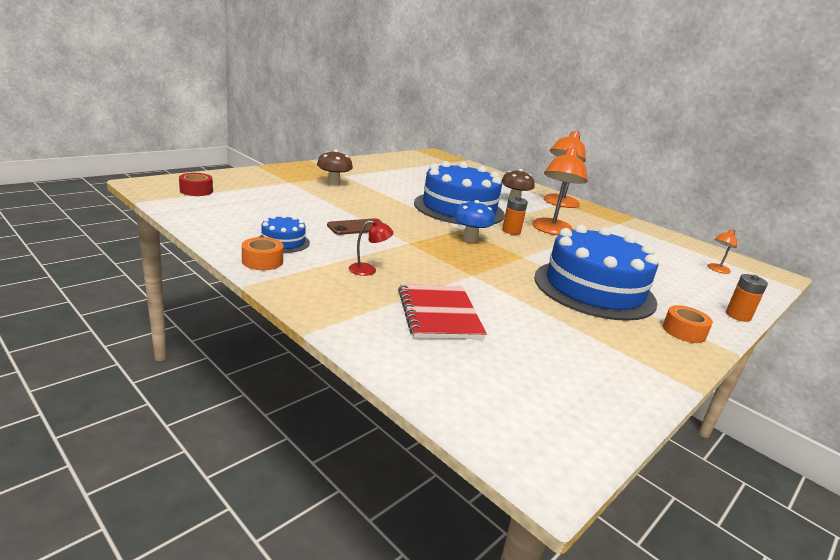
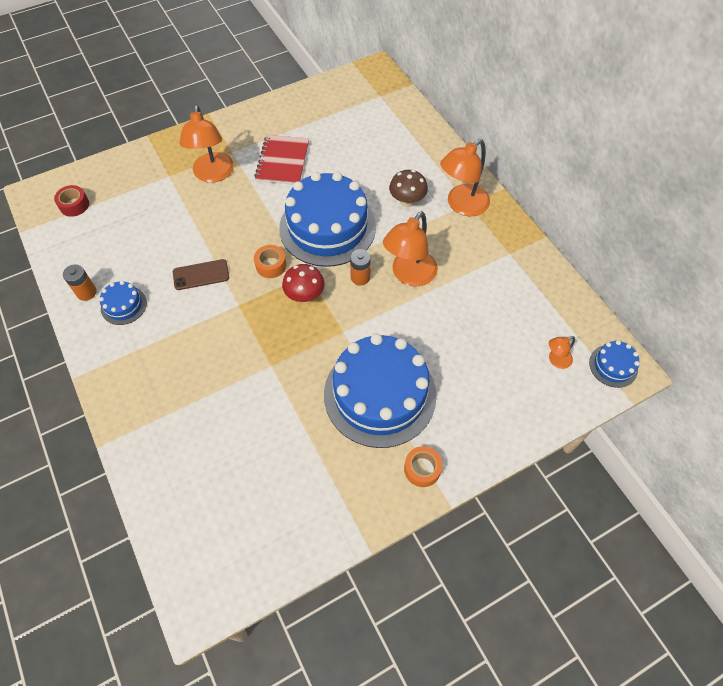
camera: 20 degrees right, 35 degrees up
(262, 261) = (97, 340): orange tape -> orange tape (271, 265)
(333, 183) = (213, 174): brown mushroom -> orange lamp
(368, 270) = (180, 355): red lamp -> none
(439, 314) = (210, 427): red notebook -> red notebook (282, 161)
(470, 239) = (305, 296): blue mushroom -> red mushroom
(738, 316) = (504, 448): orange battery -> orange battery (86, 292)
(761, 272) = (613, 366): none -> blue cake

